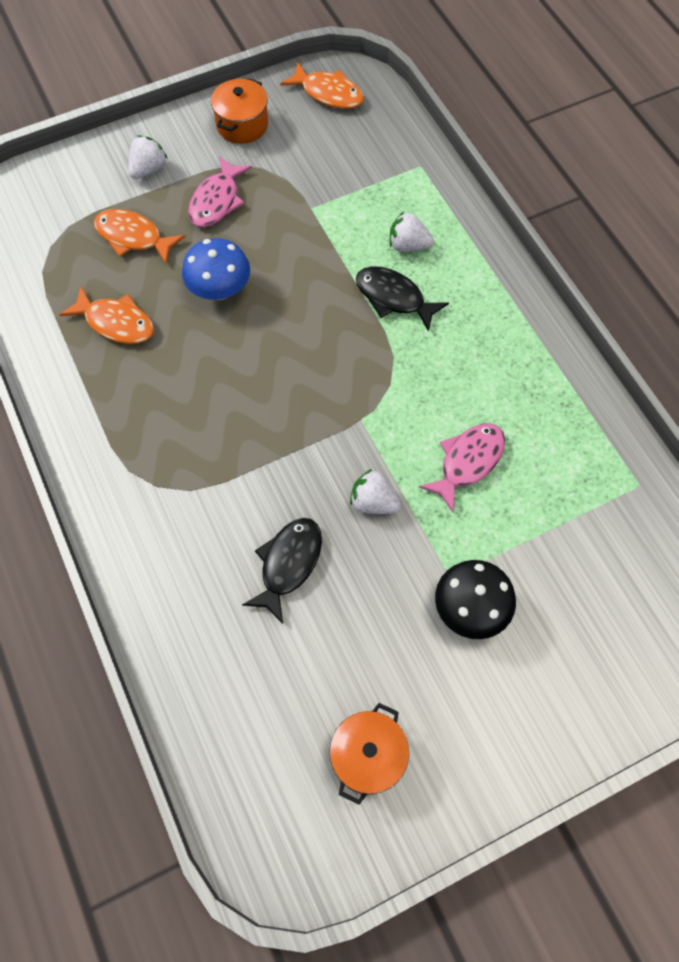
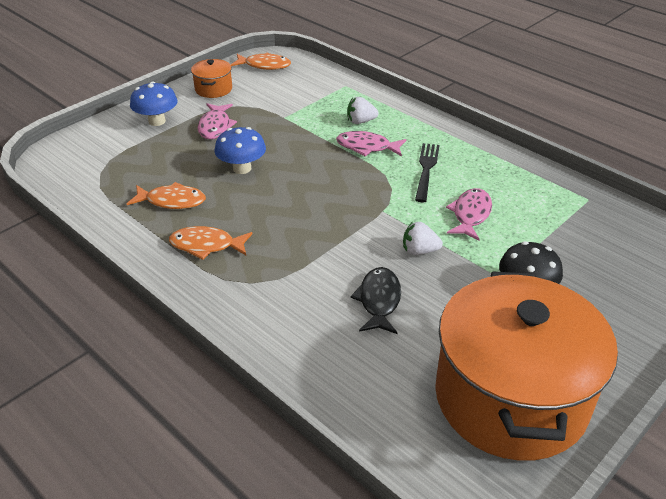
camera: 20 degrees left, 25 degrees down
(133, 237) = (162, 155): orange fish -> orange fish (206, 245)
(148, 169) = (157, 121): white strawberry -> blue mushroom
(368, 756) = (511, 398): orange pot -> orange pot, size x2.49
(393, 298) = (367, 147): black fish -> pink fish
(451, 364) = (426, 169): none -> black fork

